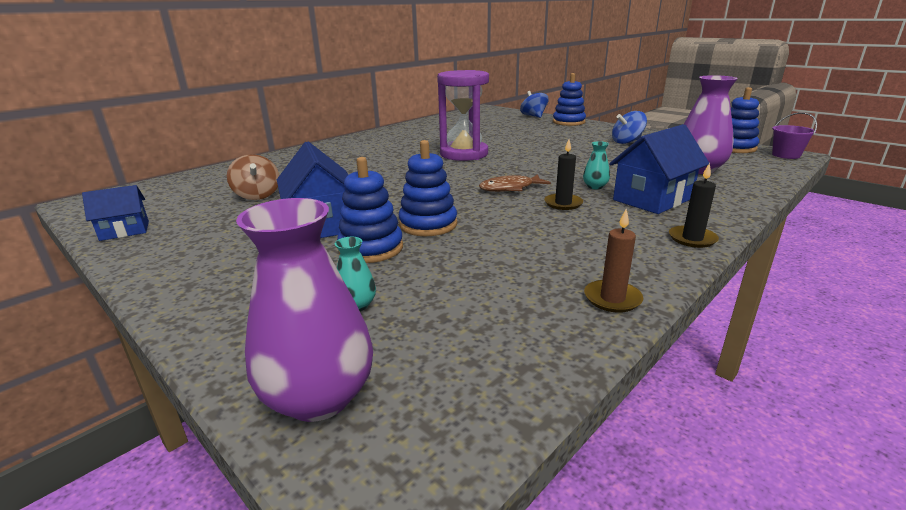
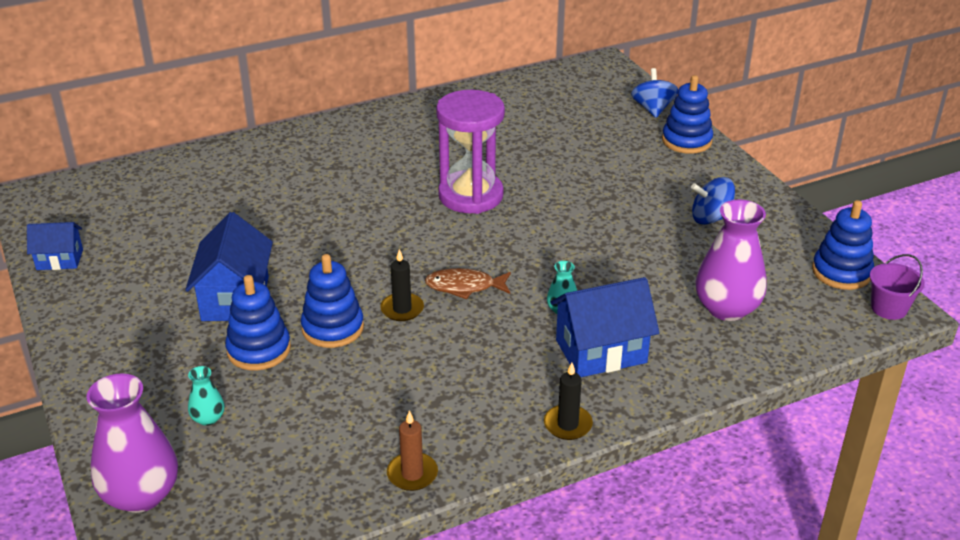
camera: 20 degrees right, 10 degrees up
(257, 195) = (196, 228): brown spinning top -> none
(563, 203) = (496, 331): black candle -> black candle (402, 309)

